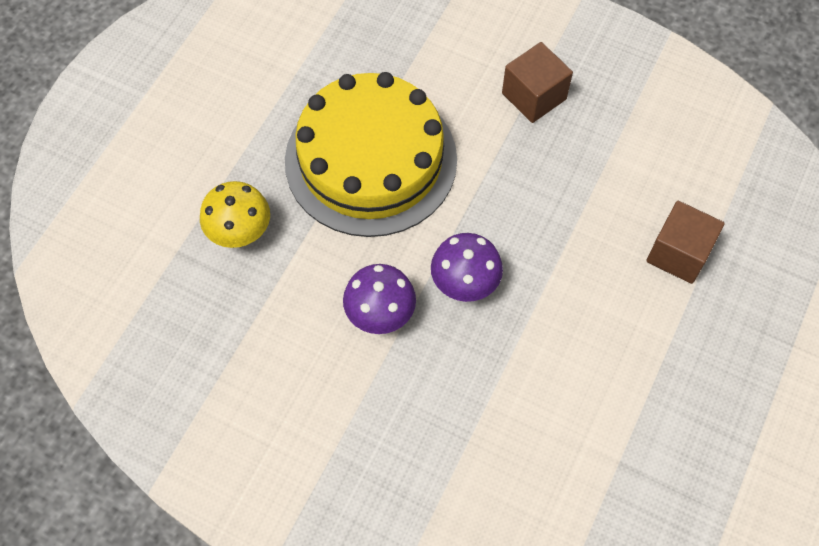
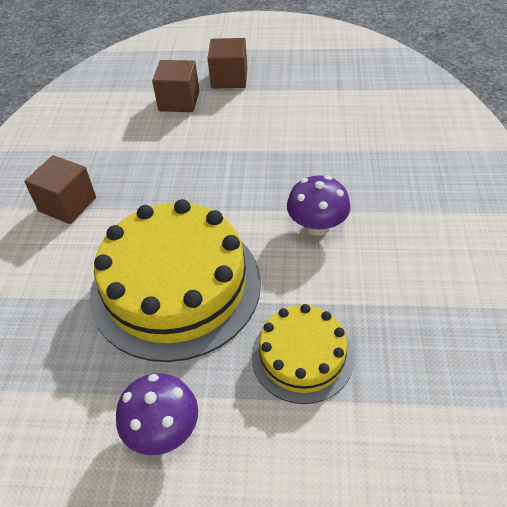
camera: 110 degrees left, 15 degrees down
(239, 231) = (302, 356): yellow mushroom -> yellow cake
(465, 282) = (261, 189): purple mushroom -> purple mushroom (163, 430)
(707, 332) = (229, 78): none -> brown cube

